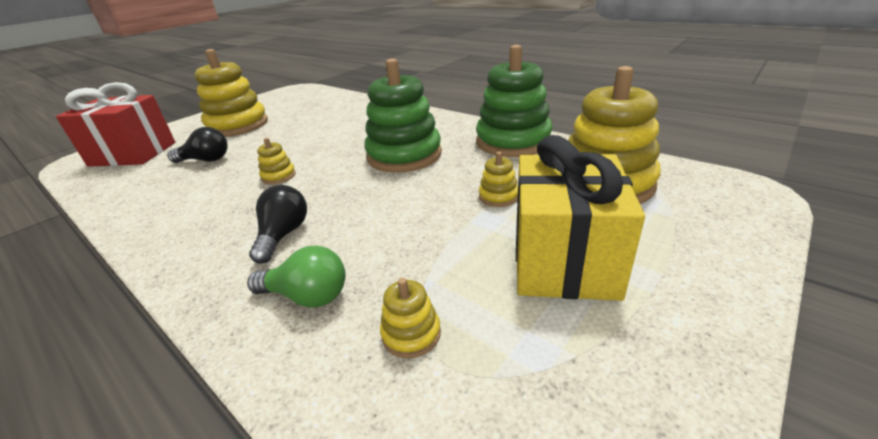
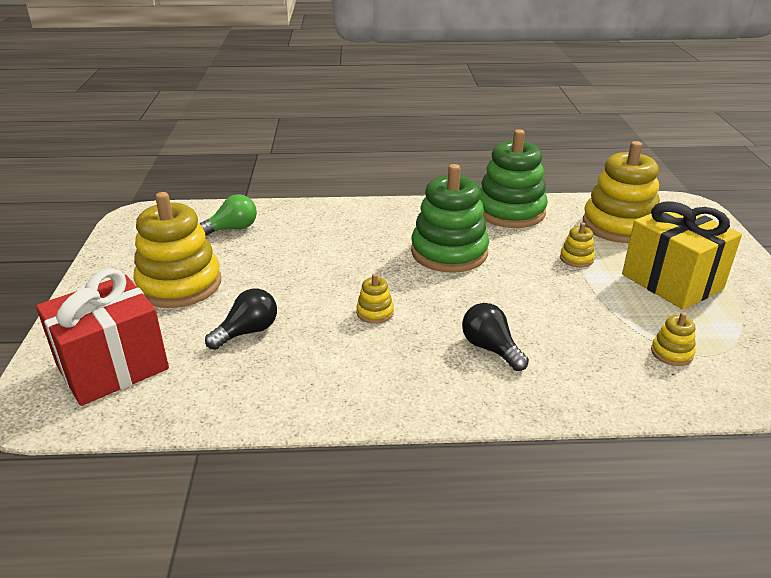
camera: 45 degrees left, 0 degrees up
(307, 296) = (587, 369): green light bulb -> green light bulb (232, 229)

